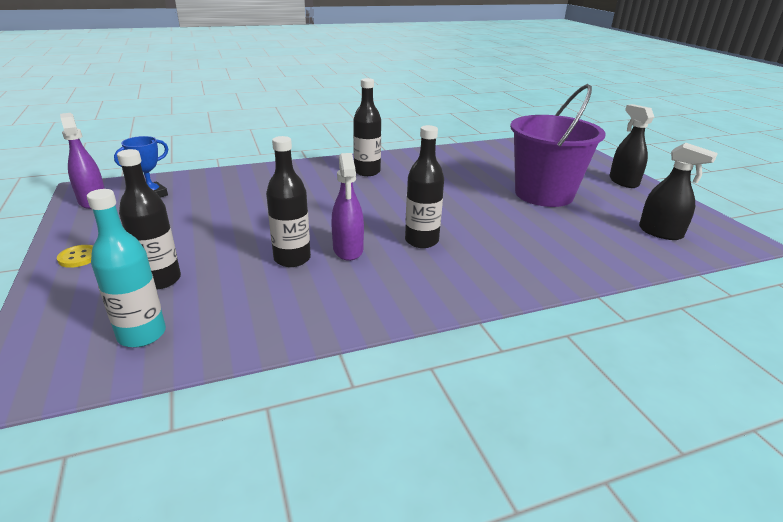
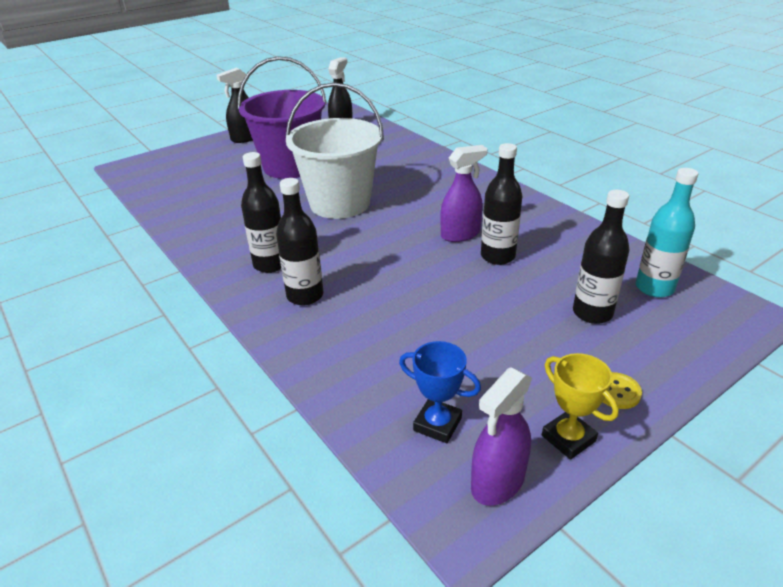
camera: 105 degrees left, 5 degrees up
(80, 227) = (568, 438): none -> yellow trophy
(421, 241) = (419, 206): black bottle -> black bottle (305, 296)
(450, 205) = (340, 203): none -> white bucket

